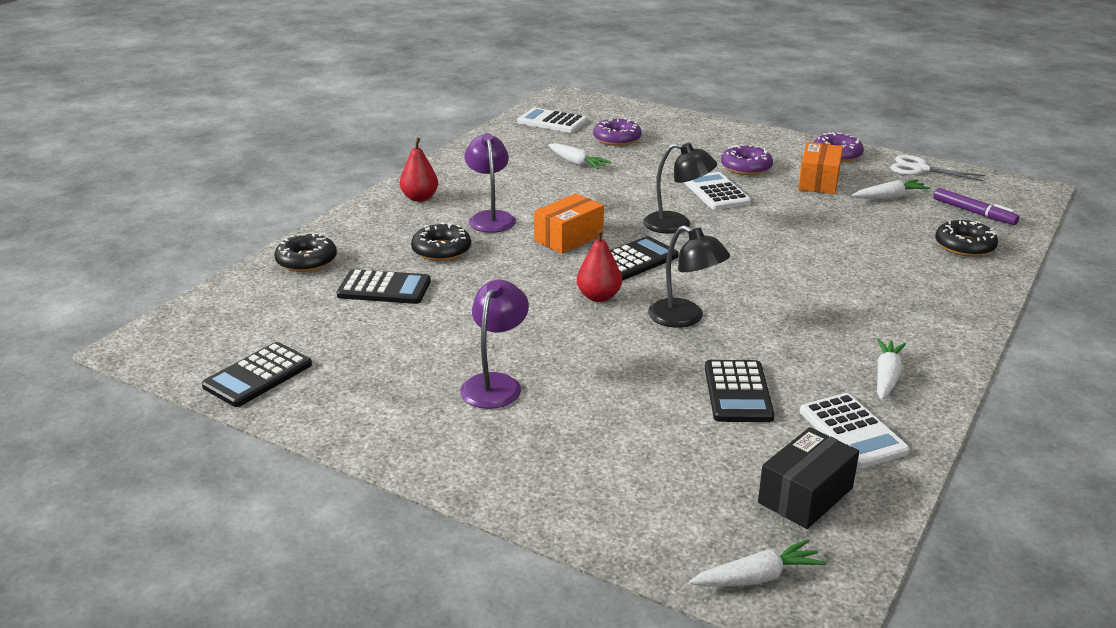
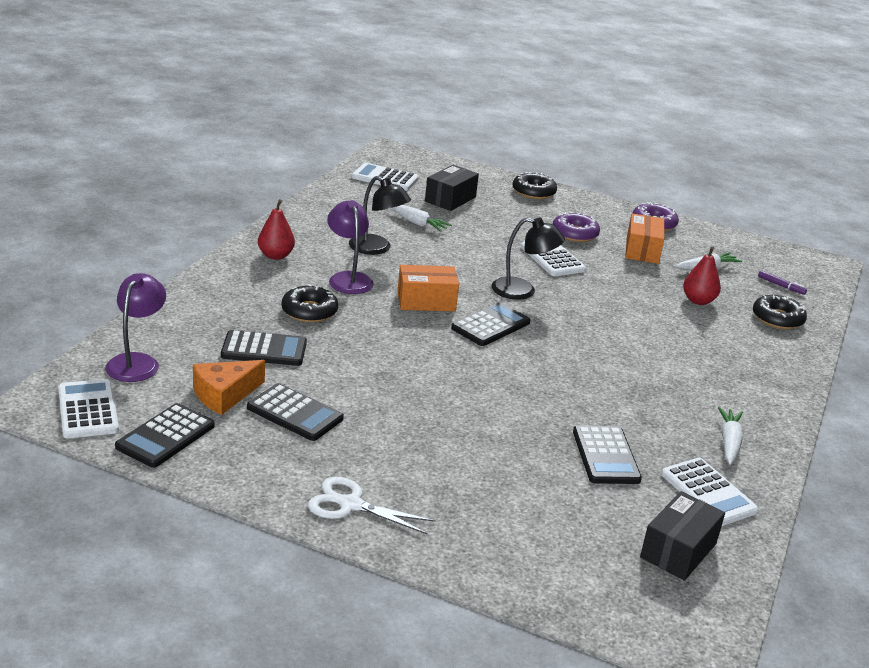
camera: 10 degrees left, 0 degrees up
(186, 350) = (88, 410): none -> white calculator
(306, 261) = (181, 319): black donut -> black donut (533, 192)
(331, 333) = (224, 394): none -> orange cheese
(400, 351) = (295, 413): none -> black calculator
(495, 384) = (390, 446): purple lamp -> purple lamp (137, 362)
(569, 238) = (426, 301): orange box -> orange box turned 45 degrees clockwise
(598, 297) = (465, 362): red pear -> red pear (698, 301)
(617, 139) = (450, 199): purple donut -> black box
(685, 318) = (547, 384): black lamp -> black lamp (377, 248)
(757, 577) = (650, 623): white carrot -> none
(920, 169) = (729, 241): white scissors -> white scissors (351, 505)
(973, 212) = (781, 286): purple marker -> purple marker, size x0.64

